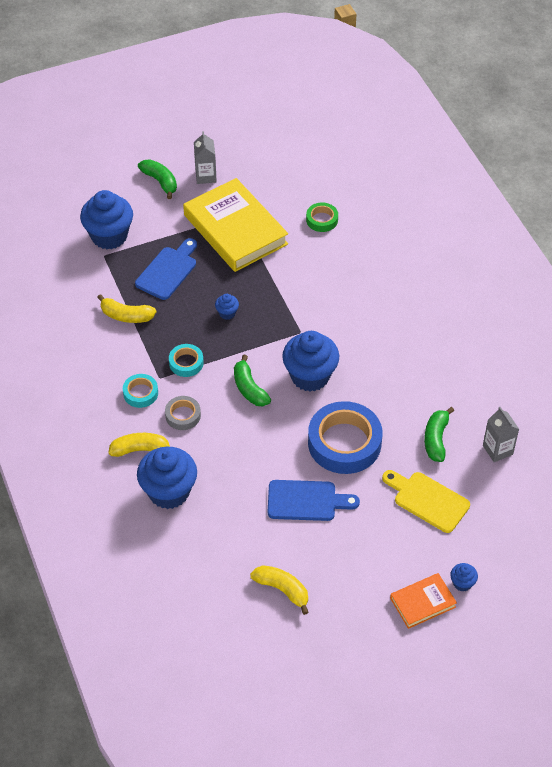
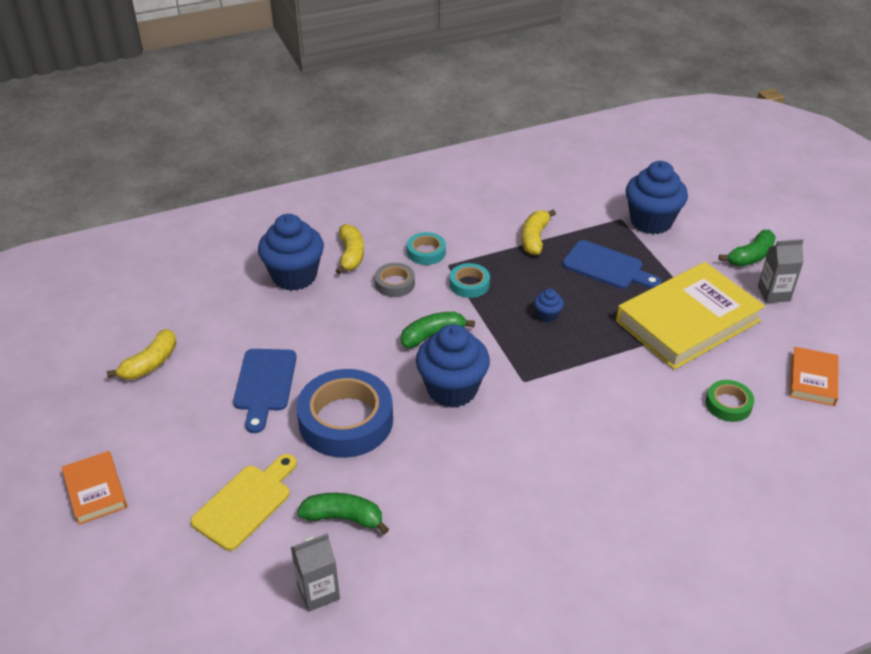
camera: 90 degrees right, 10 degrees down
(297, 172) = (812, 379): none -> orange book
(462, 583) = (111, 534): blue cupcake -> none

